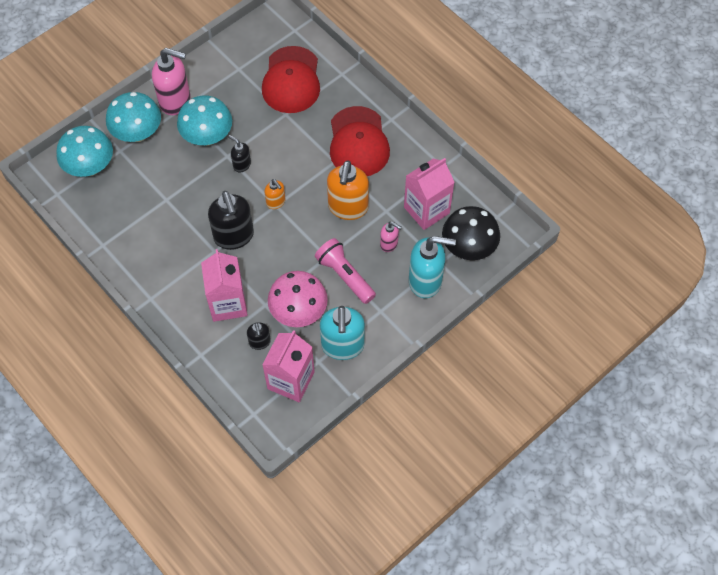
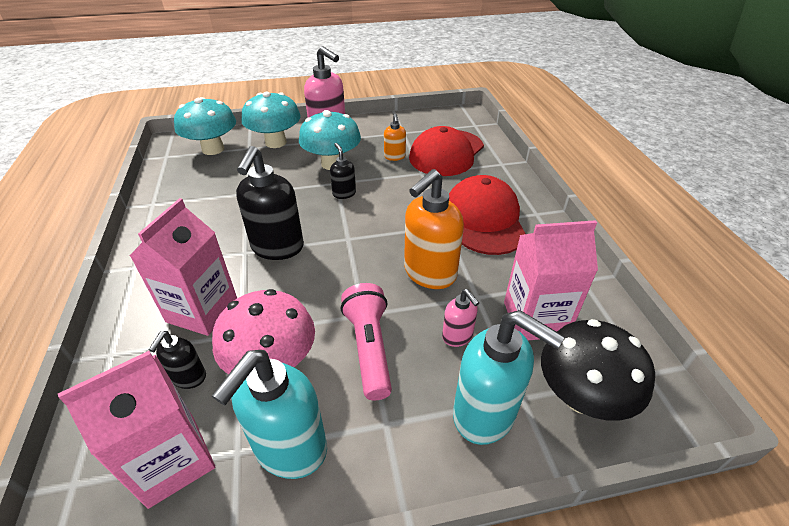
camera: 30 degrees right, 20 degrees down
(276, 202) = (350, 236): orange soap dispenser -> orange soap dispenser (394, 157)
(358, 142) = (484, 219): red cap -> red cap turned 150 degrees clockwise

